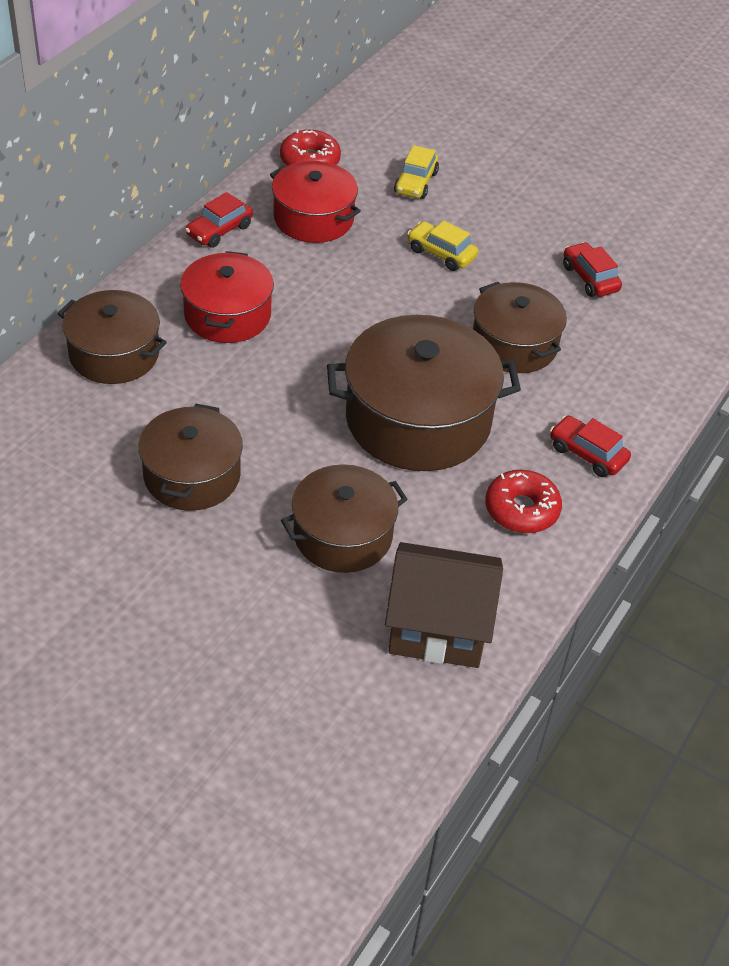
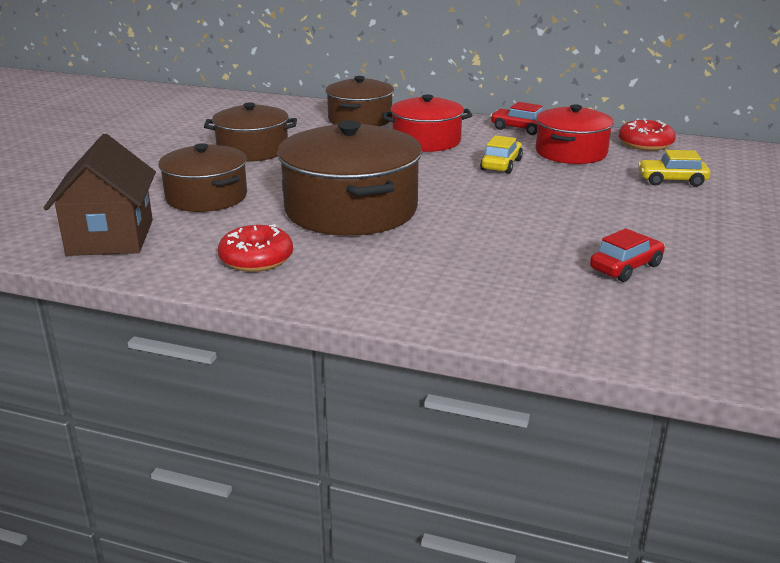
camera: 80 degrees right, 20 degrees down
(441, 253) = (581, 199): yellow car -> yellow car (501, 165)
(514, 344) = (482, 239): brown pot -> none
(587, 454) = (346, 284): red car -> none

